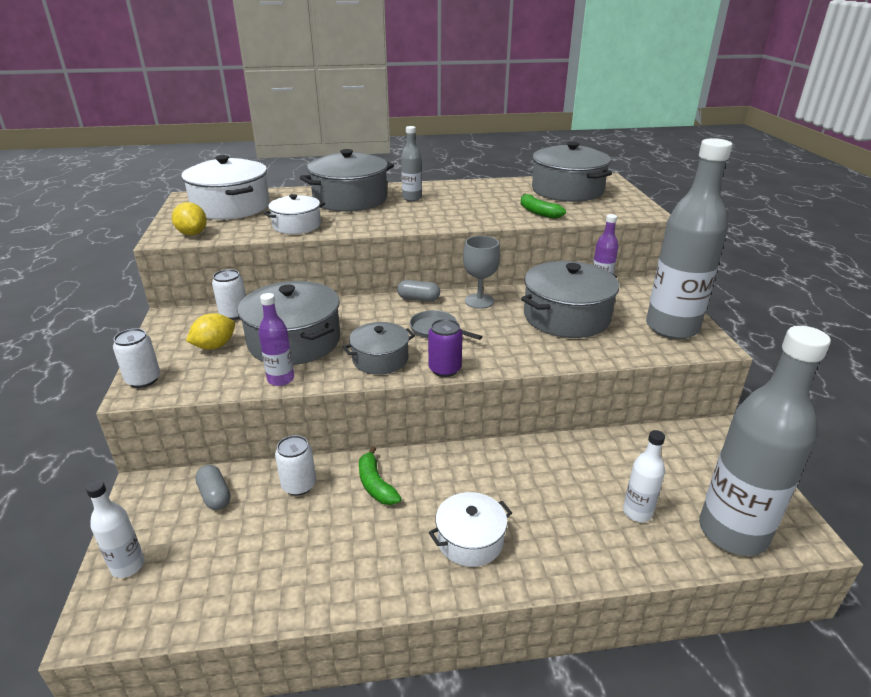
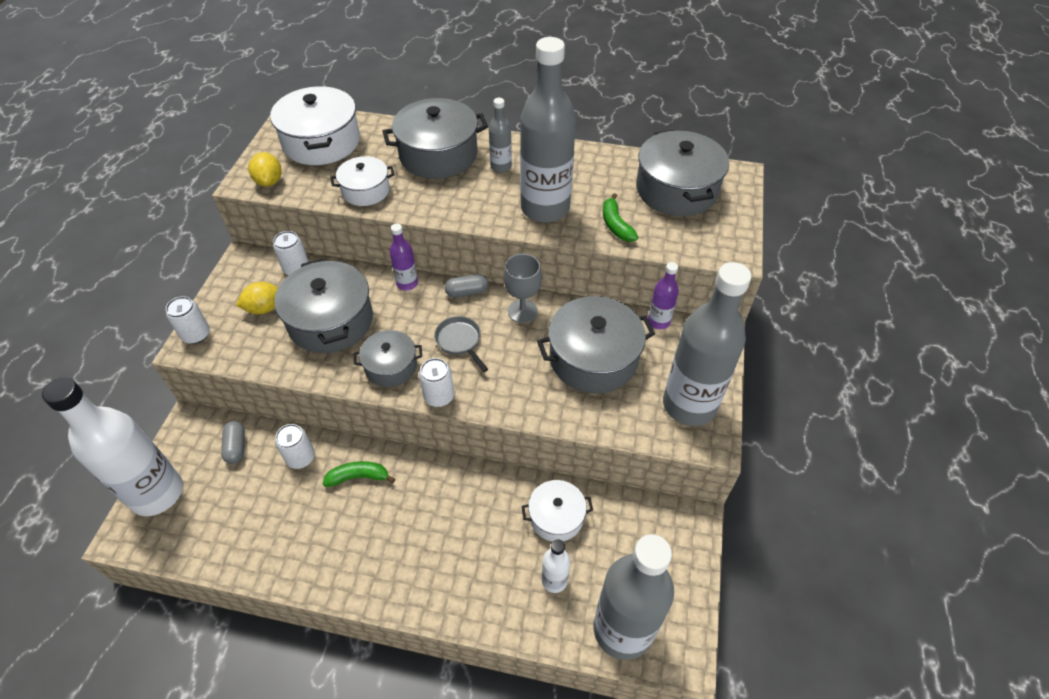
camera: 20 degrees right, 20 degrees up
(128, 566) = (157, 493): white bottle -> white bottle, size x2.19
(281, 379) = (299, 367): purple bottle -> purple bottle (407, 283)
(375, 484) = (358, 477): green banana -> green banana turned 90 degrees clockwise
(418, 299) = (467, 292): grey capsule -> grey capsule turned 45 degrees counterclockwise
(445, 369) = (439, 396): purple can -> white can
(470, 540) = (403, 558): white pot -> white pot (556, 517)
(471, 213) = (545, 208): none -> grey bottle

